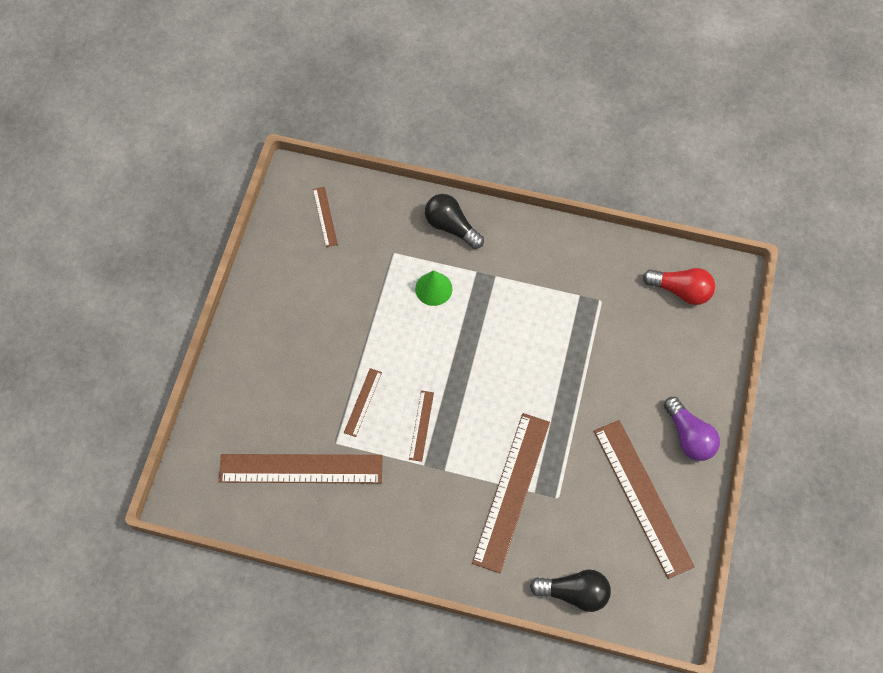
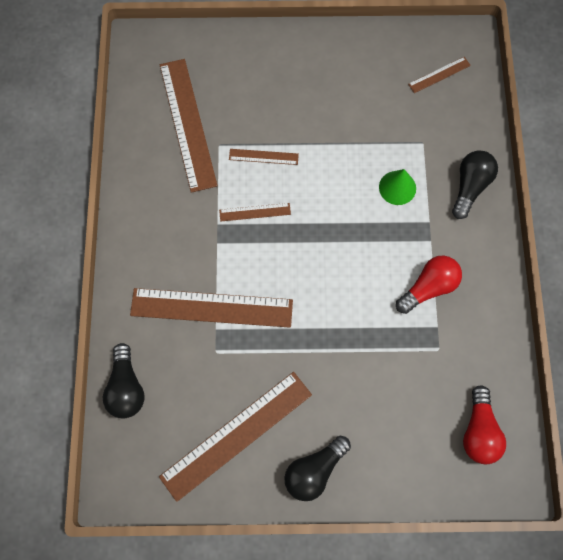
camera: 75 degrees right, 5 degrees up
(541, 291) = (428, 287): none -> red light bulb
(689, 436) = (314, 471): purple light bulb -> black light bulb

